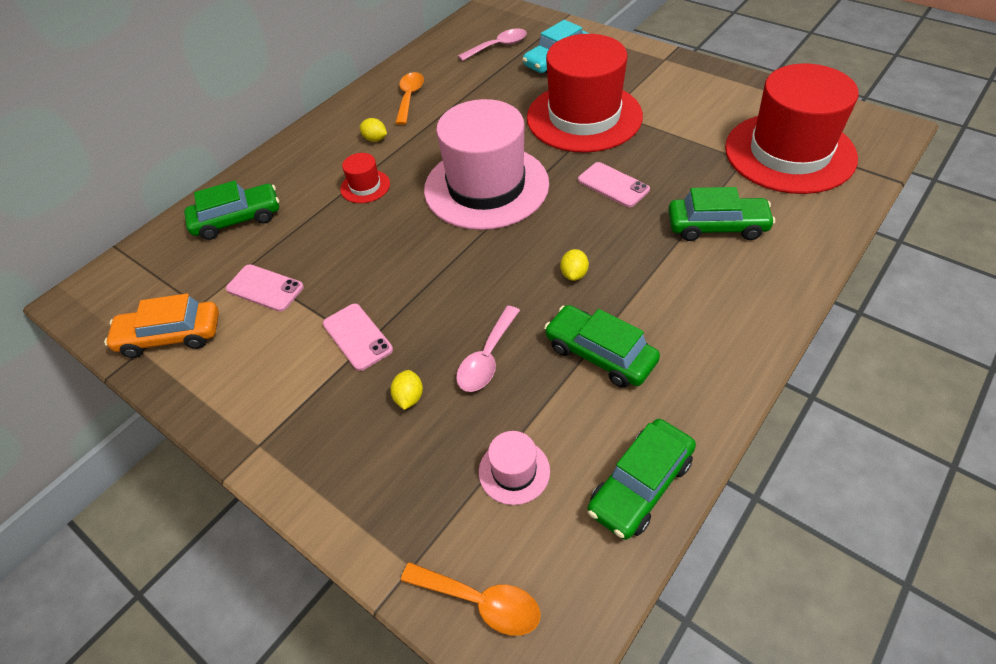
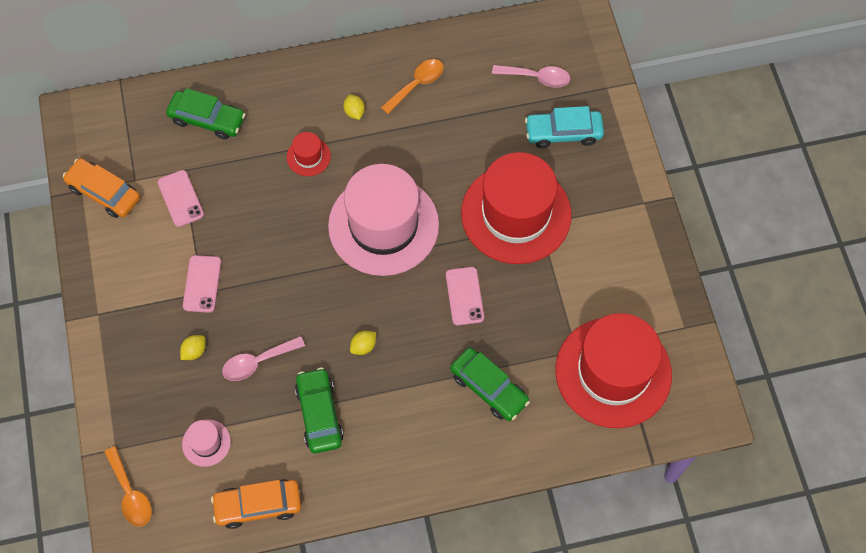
camera: 35 degrees right, 15 degrees up
(640, 485) = (258, 505): green car -> orange car

